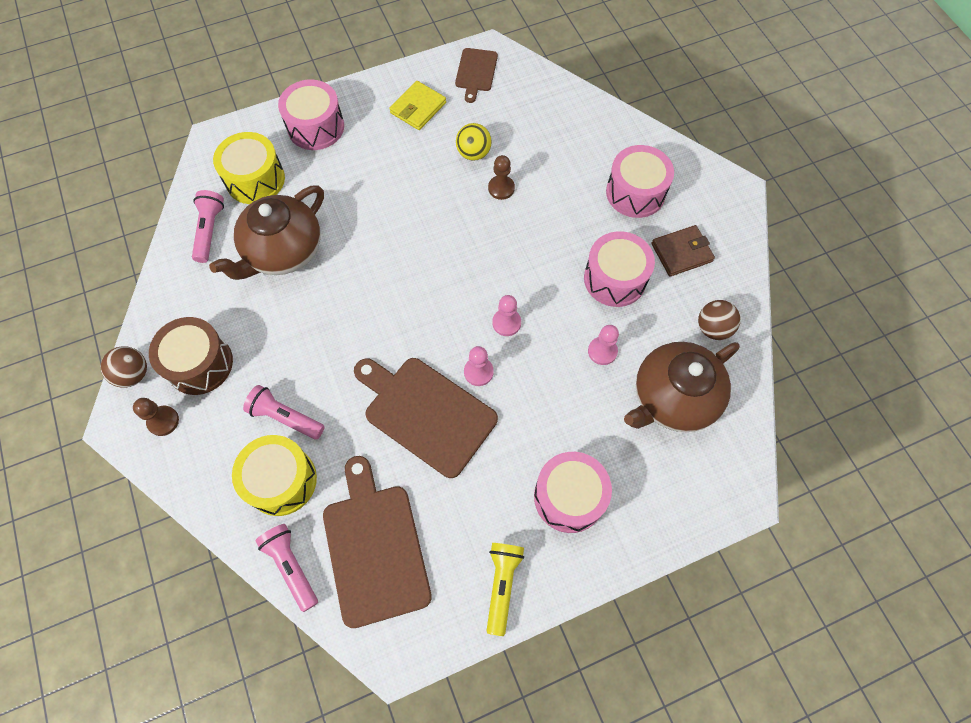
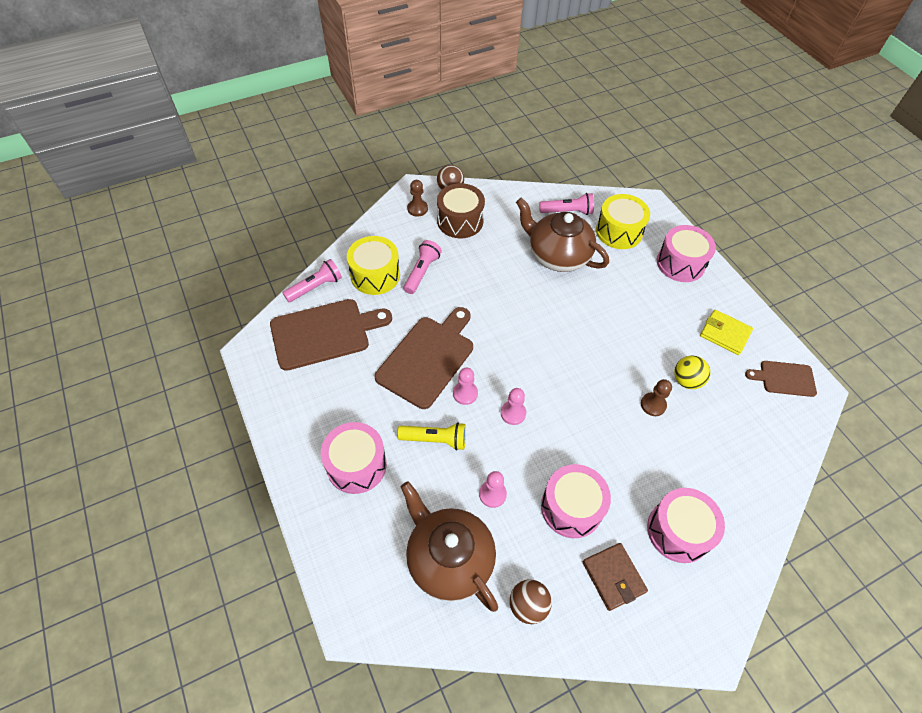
camera: 85 degrees right, 10 degrees down
(502, 585) = (290, 416): yellow flashlight -> yellow flashlight (435, 439)

